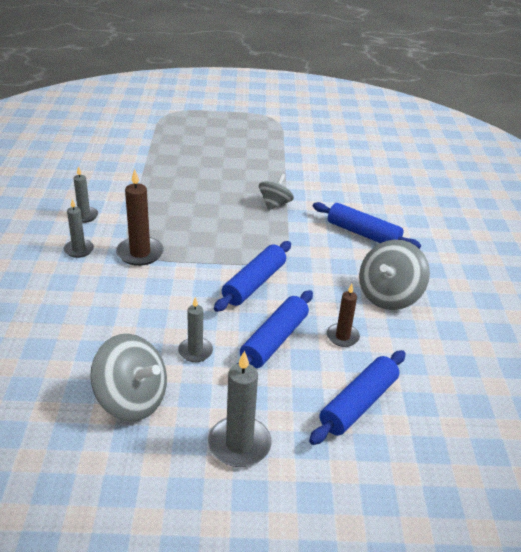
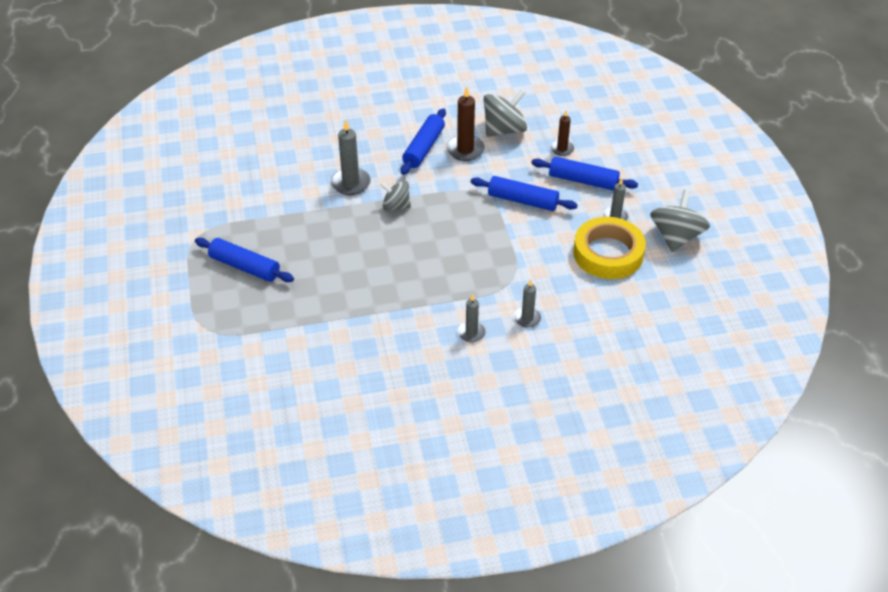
camera: 100 degrees left, 10 degrees up
(136, 328) = (608, 253): none -> yellow tape
(140, 253) = (513, 276): brown candle -> brown candle (465, 150)
(239, 444) = (682, 182): grey candle -> grey candle (351, 183)
(358, 404) = (622, 137): blue rolling pin -> blue rolling pin (245, 267)
(389, 296) = (504, 130): grey spinning top -> grey spinning top turned 60 degrees counterclockwise

